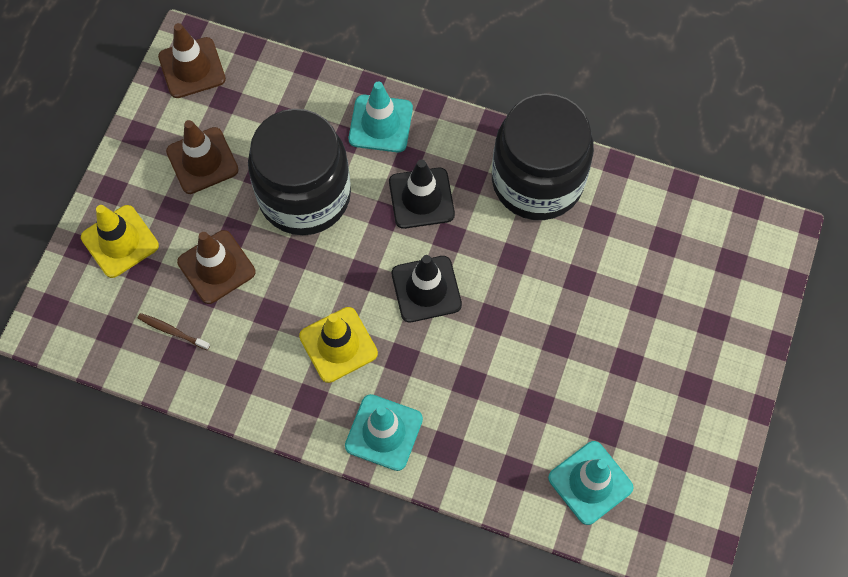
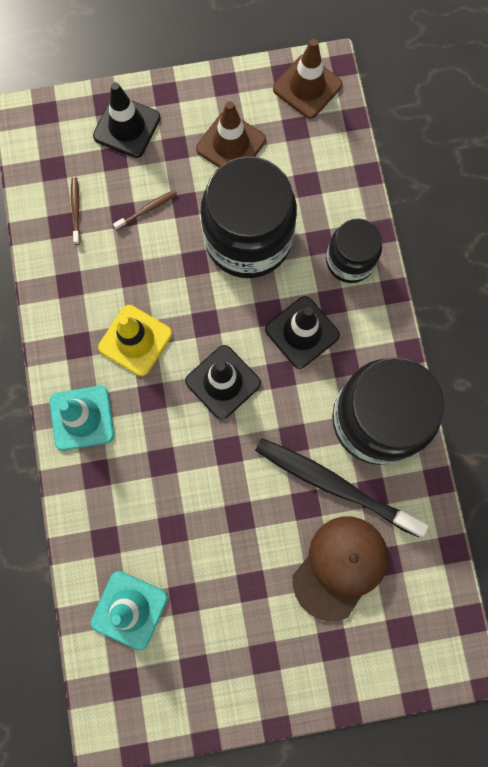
camera: 60 degrees right, 10 degrees up
(120, 241) = (127, 127): yellow traffic cone -> black traffic cone
(216, 267) = (147, 210): brown traffic cone -> brown toothbrush
(380, 124) = (350, 261): turquoise traffic cone -> black jar
(575, 247) = (334, 485): none -> black toothbrush
(649, 281) = (340, 567): none -> brown cap

